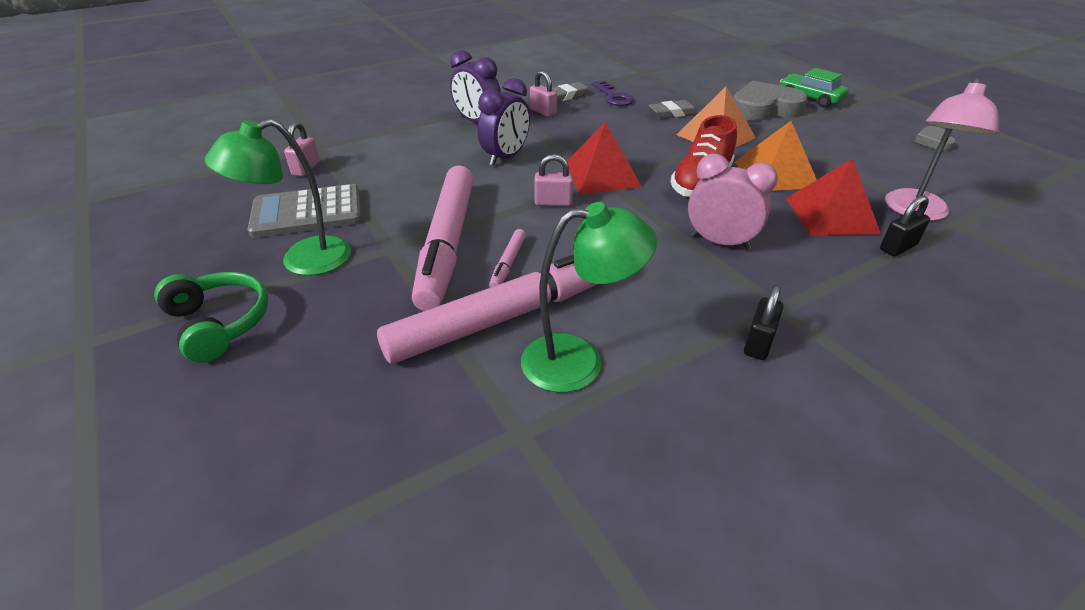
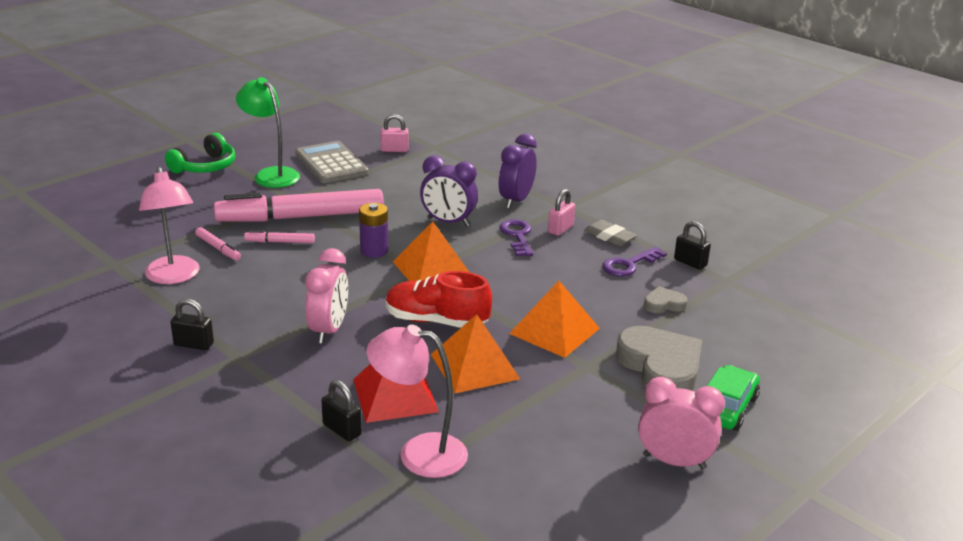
camera: 75 degrees right, 10 degrees down
(506, 316) = (218, 248): pink marker -> pink marker, size x0.40
(549, 130) = (517, 236): none -> purple key
(553, 202) = (374, 251): pink padlock -> purple battery
(579, 361) = (174, 277): green lamp -> pink lamp
(601, 175) = (432, 269): red pyramid -> orange pyramid
(615, 78) = (690, 262): none -> black padlock
(672, 113) = (604, 303): grey eraser -> none
(879, 122) = (674, 461): none -> pink clock
(933, 142) = (628, 502): grey heart -> grey heart (664, 304)

